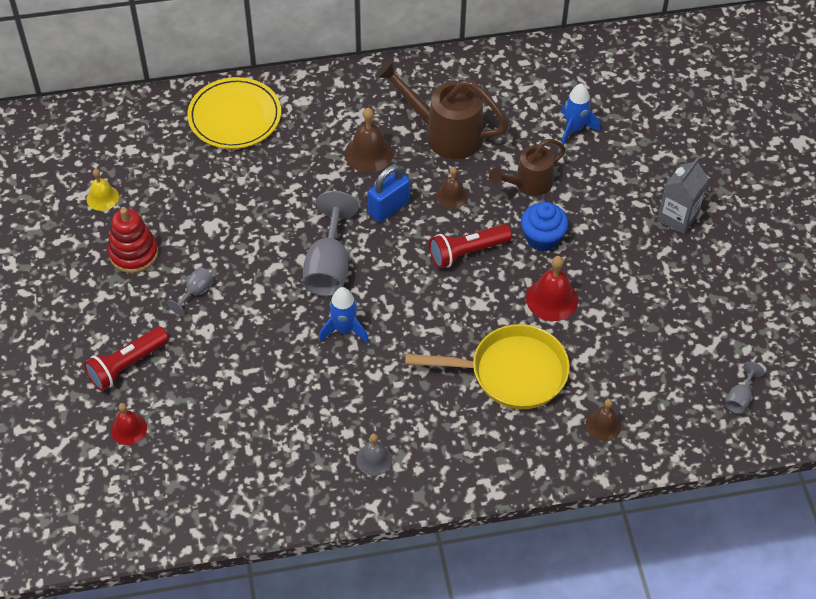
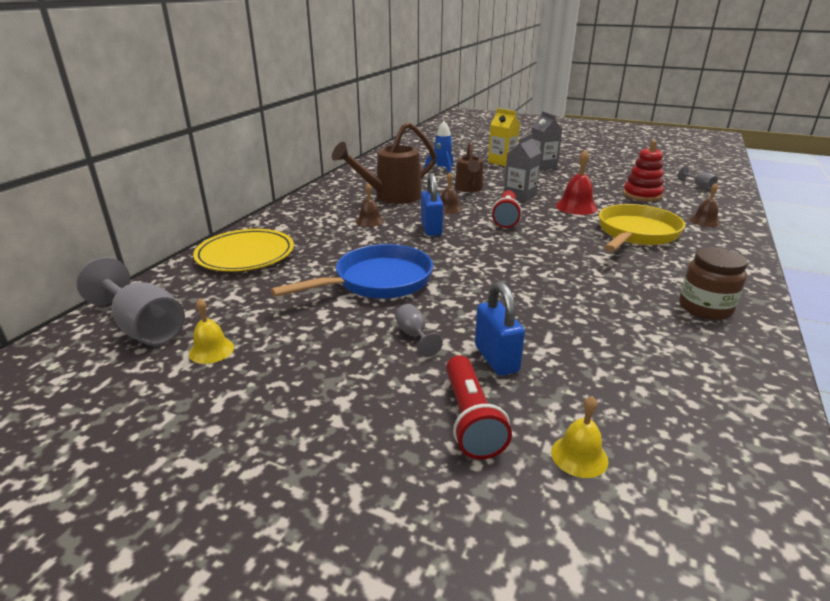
camera: 55 degrees left, 25 degrees down
(129, 429) = (579, 456): red bell -> yellow bell
(134, 253) = (314, 356): red stacking toy -> red stacking toy (642, 195)
(200, 351) = (496, 359): none -> blue padlock
(256, 228) = (377, 281): none -> blue pan
(329, 266) = (461, 265): grey goblet -> grey goblet (144, 328)
(344, 330) = (538, 278): blue rocket -> none
(369, 153) = (369, 221): brown bell -> brown bell, size x0.65
(374, 459) = (705, 308): grey bell -> brown jar
(542, 238) = (519, 196): blue cupcake -> grey carton
(660, 170) = (502, 162): none -> yellow carton

